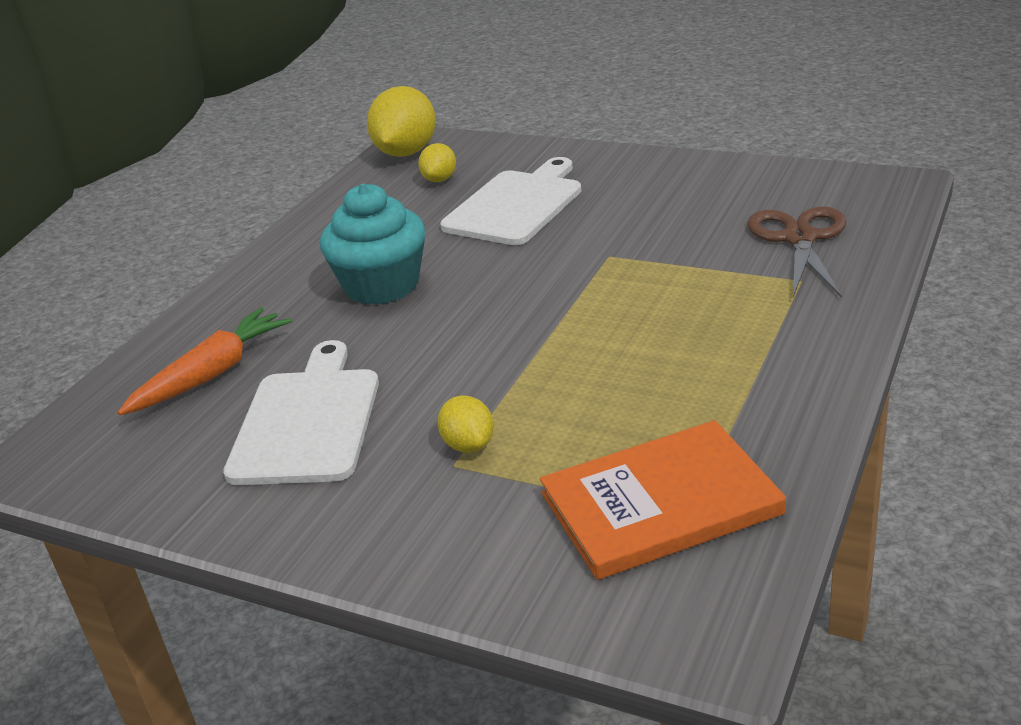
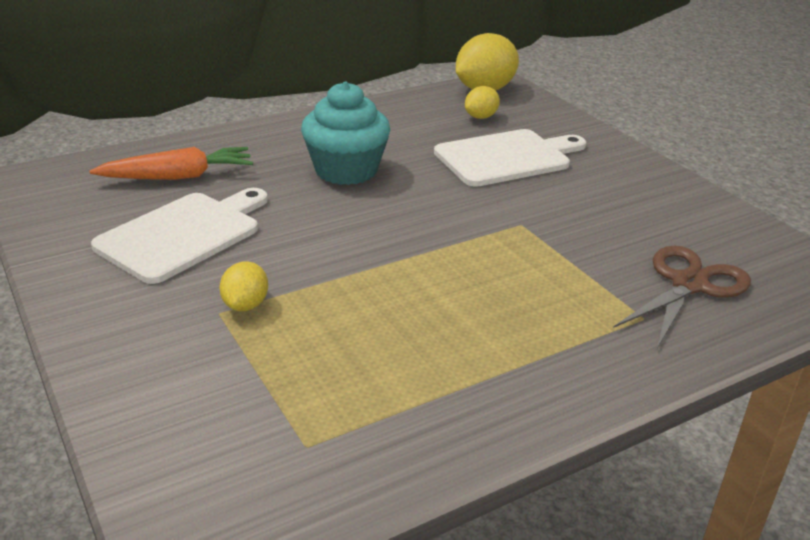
camera: 30 degrees right, 0 degrees up
(660, 504) = (300, 424): orange book -> none

